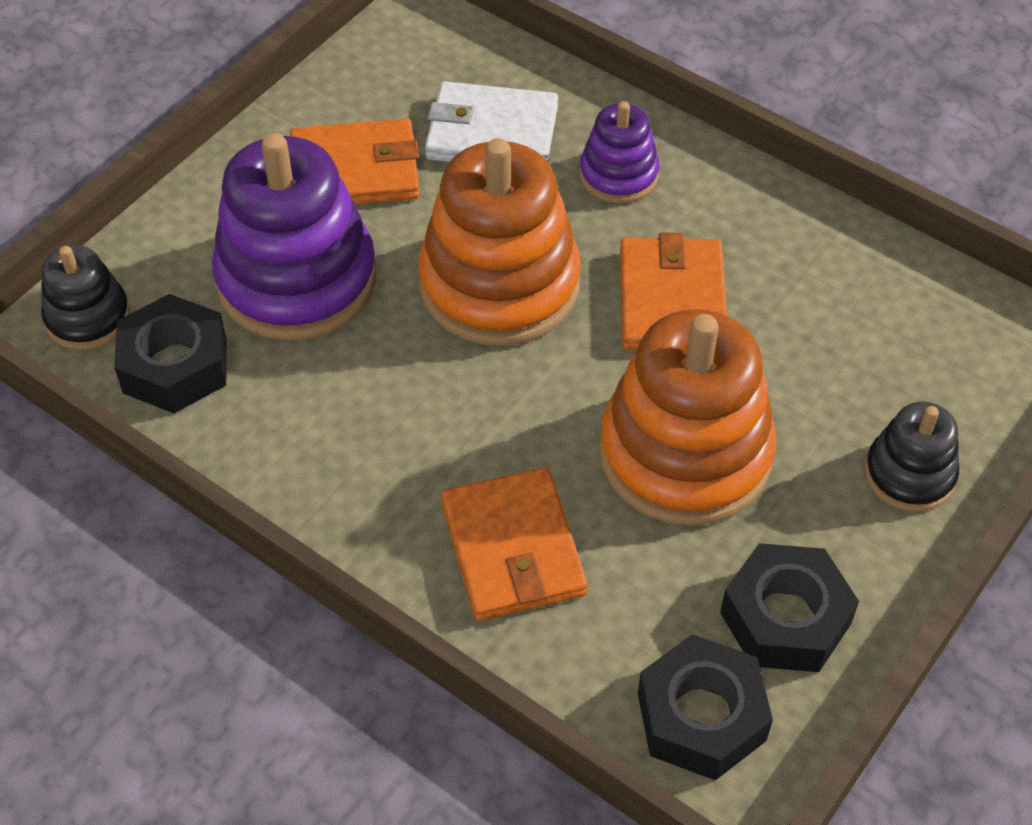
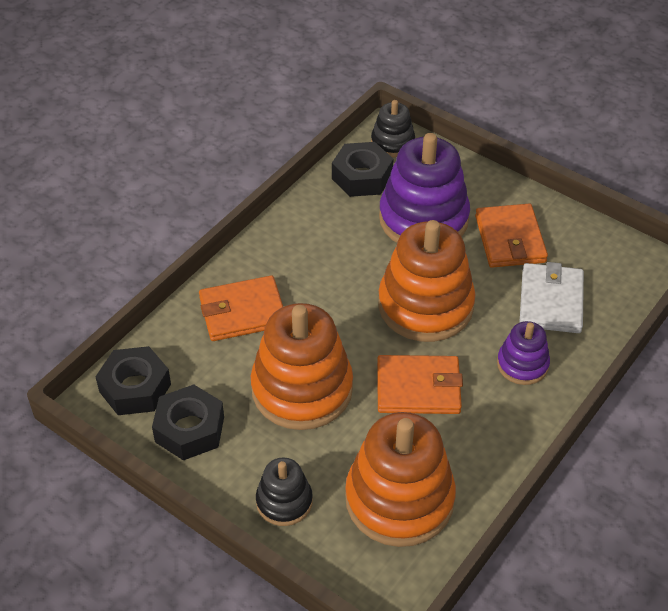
camera: 90 degrees right, 5 degrees down
(881, 329) = (399, 499): none -> orange stacking toy

